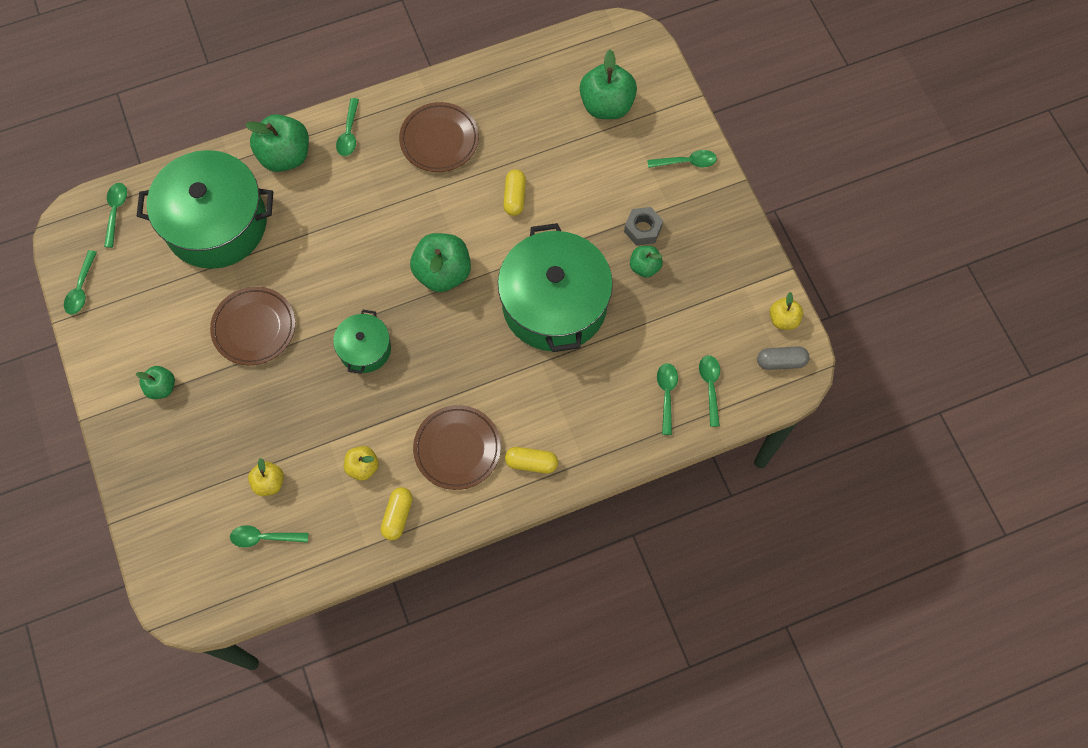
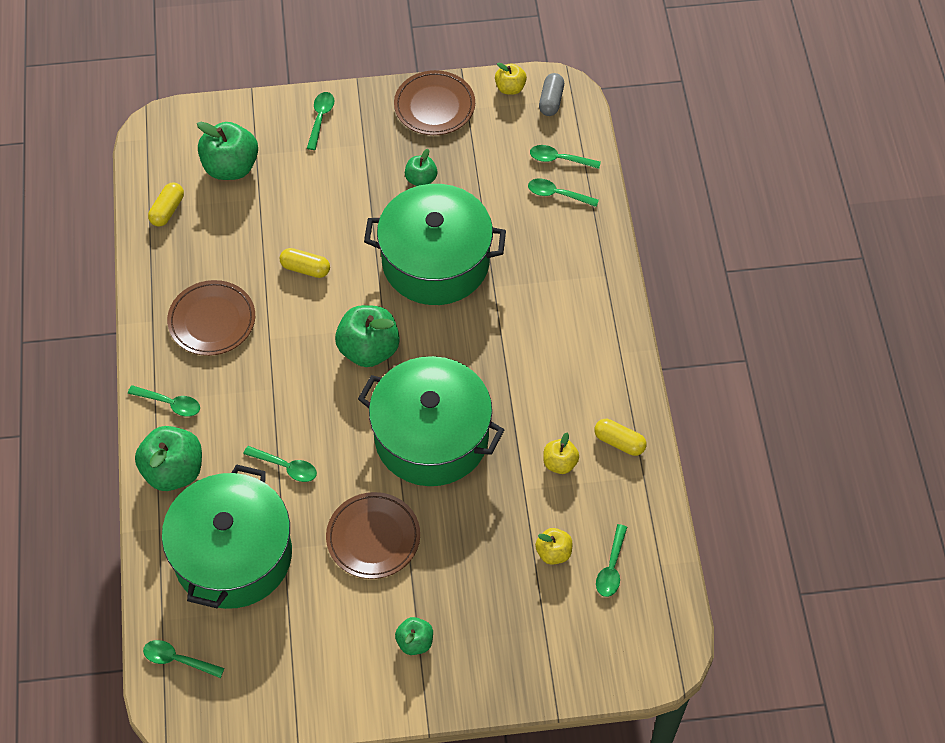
camera: 75 degrees left, 10 degrees down
(81, 288) = (265, 711): green spoon -> green spoon (286, 467)
(365, 349) = (431, 437): green pot -> green pot, size x2.03
(457, 449) = (563, 376): brown plate -> brown plate (434, 106)
(531, 463) = (595, 317): yellow capsule -> yellow capsule (167, 210)
(642, 229) = (380, 171): grey nut -> none

